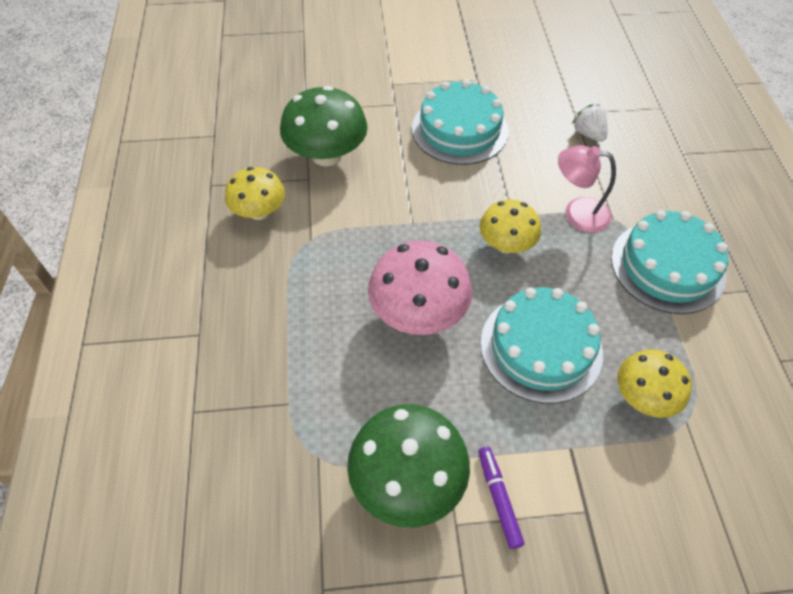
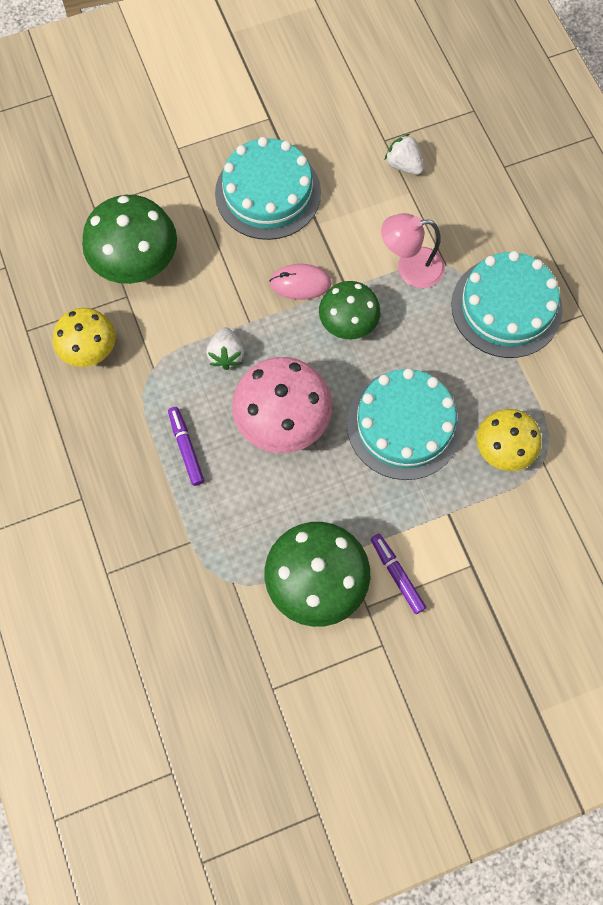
camera: 15 degrees left, 15 degrees up
(316, 315) = (186, 448): none -> purple marker
(382, 244) = (226, 355): none -> white strawberry
(469, 203) = (300, 283): none -> pink mouse
(506, 244) = (348, 323): yellow mushroom -> green mushroom

